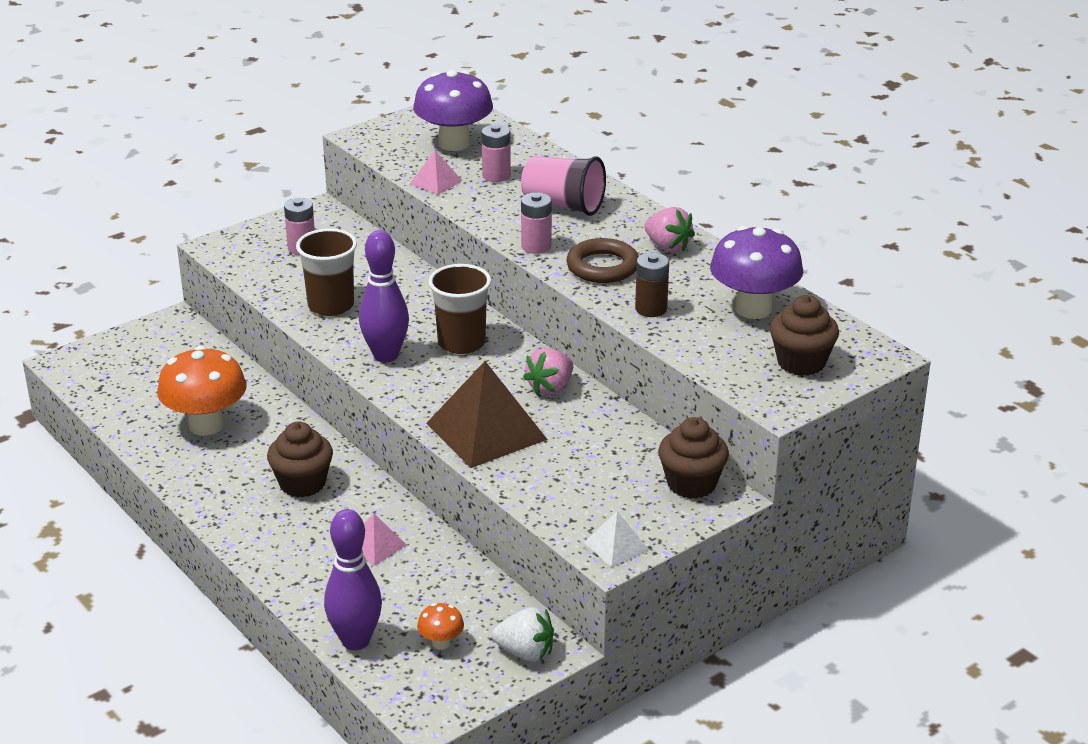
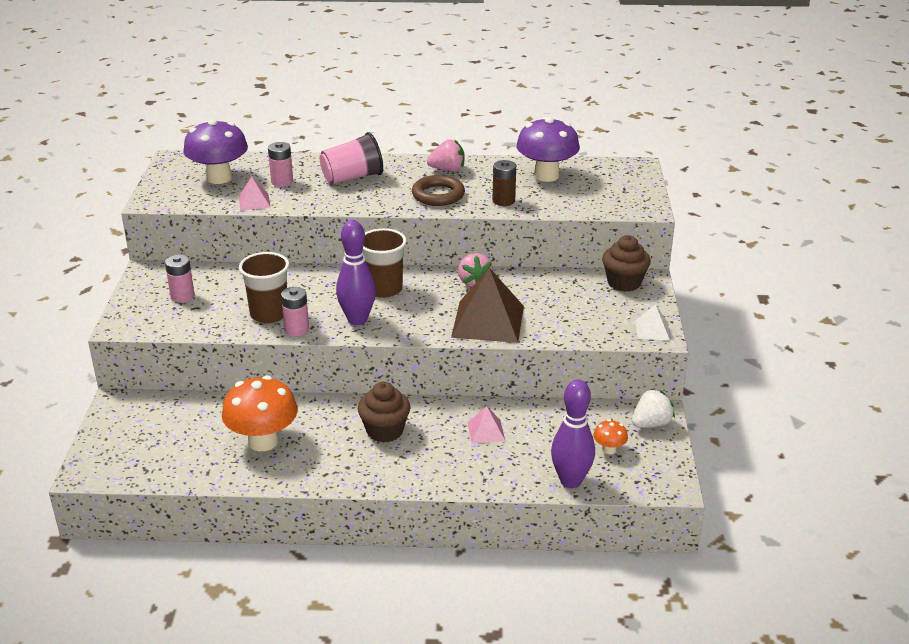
camera: 50 degrees left, 0 degrees up
(536, 246) = (383, 203): pink battery -> pink battery (296, 329)
(801, 362) = (615, 186): brown cupcake -> none

